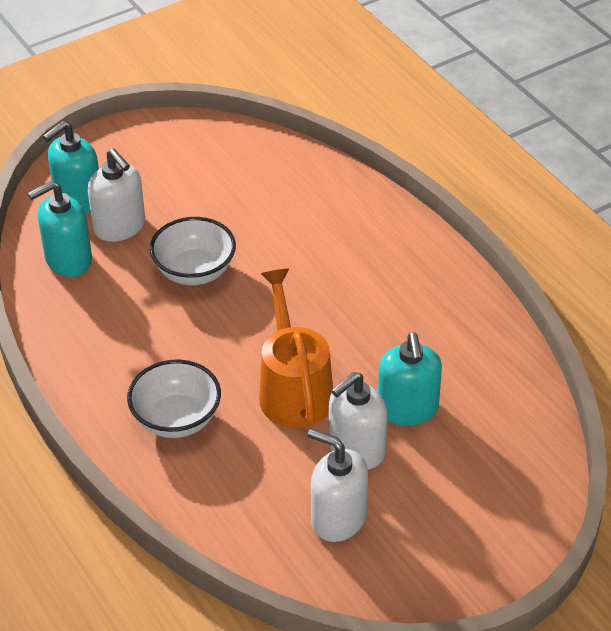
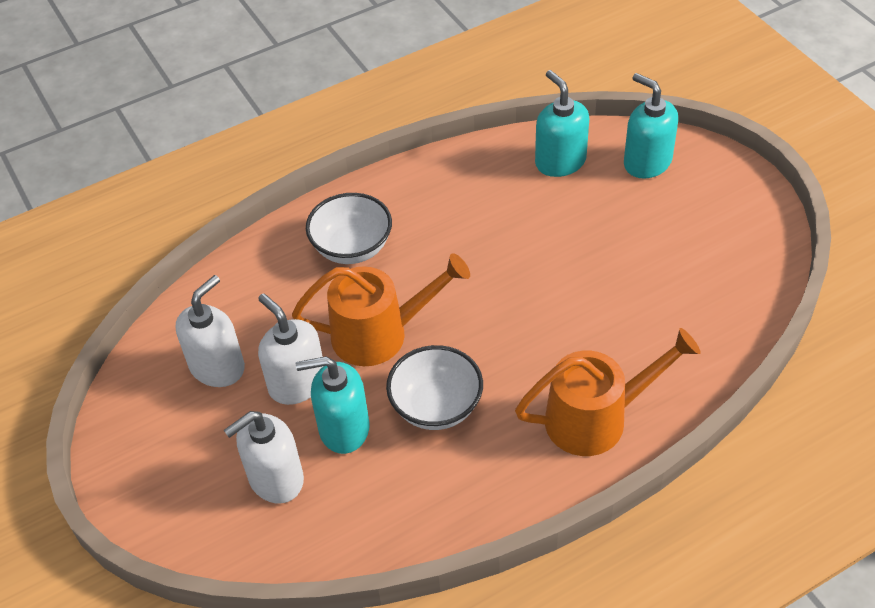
camera: 95 degrees right, 5 degrees up
(120, 227) = (608, 195): white soap dispenser -> white soap dispenser (275, 479)
(194, 271) = (545, 254): white bowl -> white bowl (436, 406)
(384, 240) = (597, 418): none -> orange watering can

